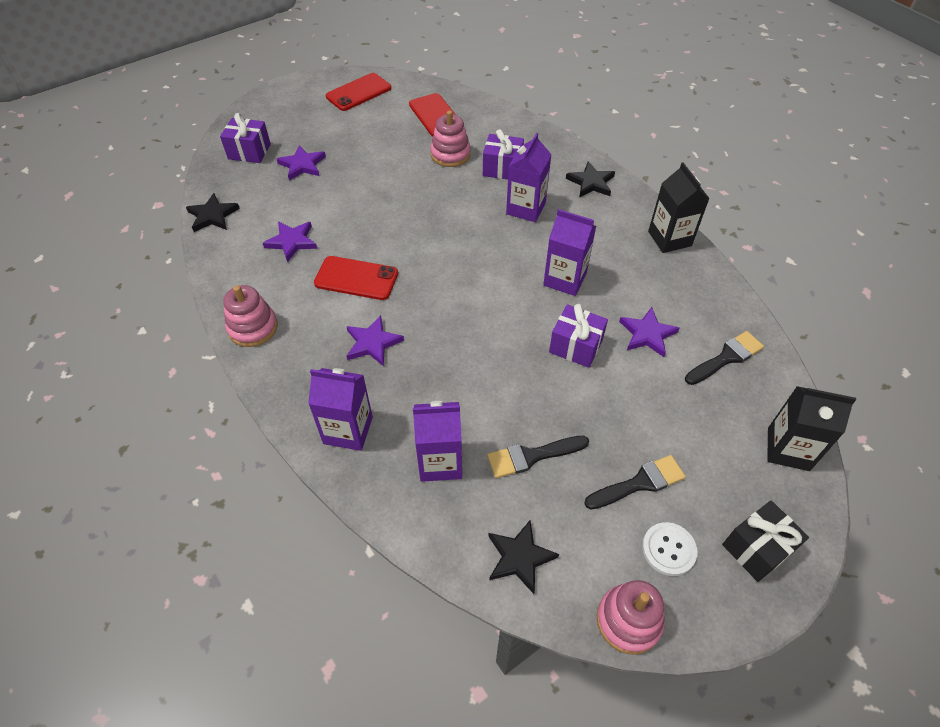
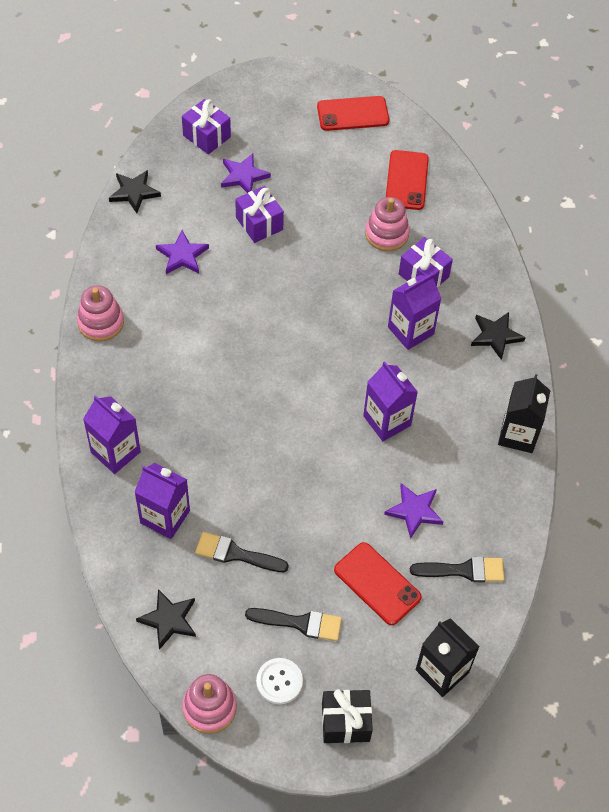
camera: 30 degrees right, 5 degrees up
(356, 278) = (211, 321): red phone -> red phone (377, 583)
(372, 343) = (183, 389): purple star -> none
(575, 346) = (344, 486): purple gift -> purple gift (259, 223)

